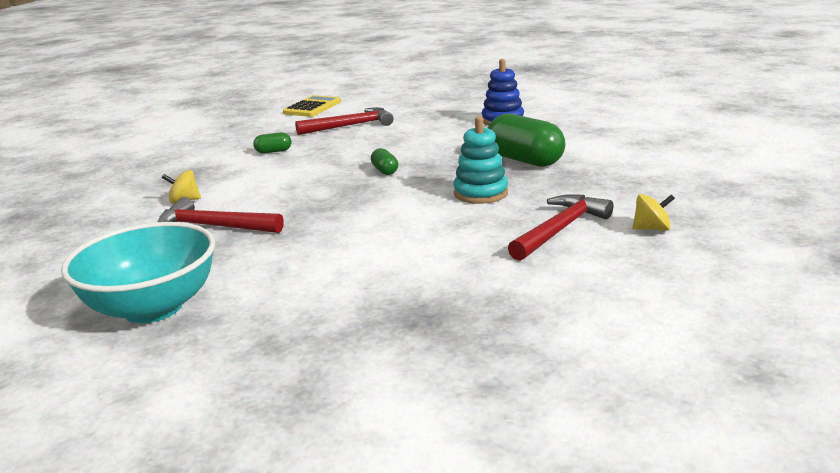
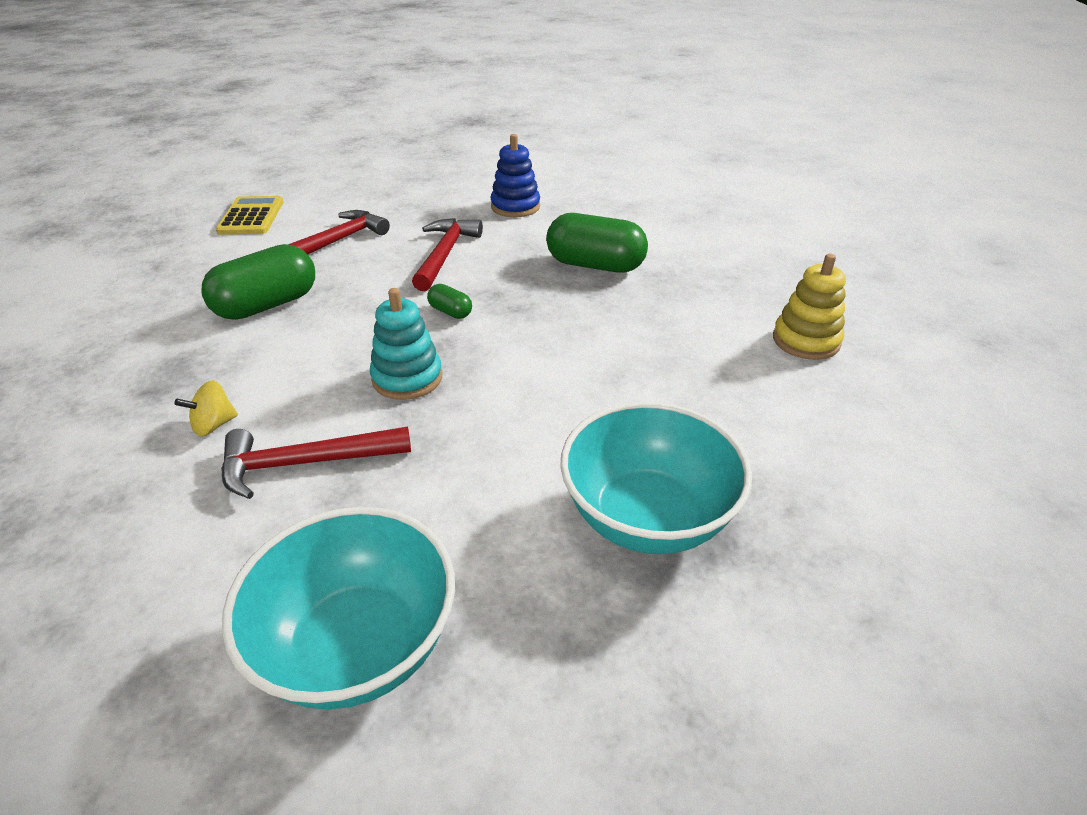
camera: 30 degrees left, 15 degrees up
(273, 151) = (267, 305): green capsule -> green capsule, size x2.14
(392, 296) = (647, 517): none -> turquoise bowl
(480, 193) = (595, 326): turquoise stacking toy -> turquoise stacking toy (407, 378)
(560, 229) = (725, 362): red hammer -> red hammer (445, 254)
(651, 229) = (806, 341): yellow spinning top -> yellow stacking toy

